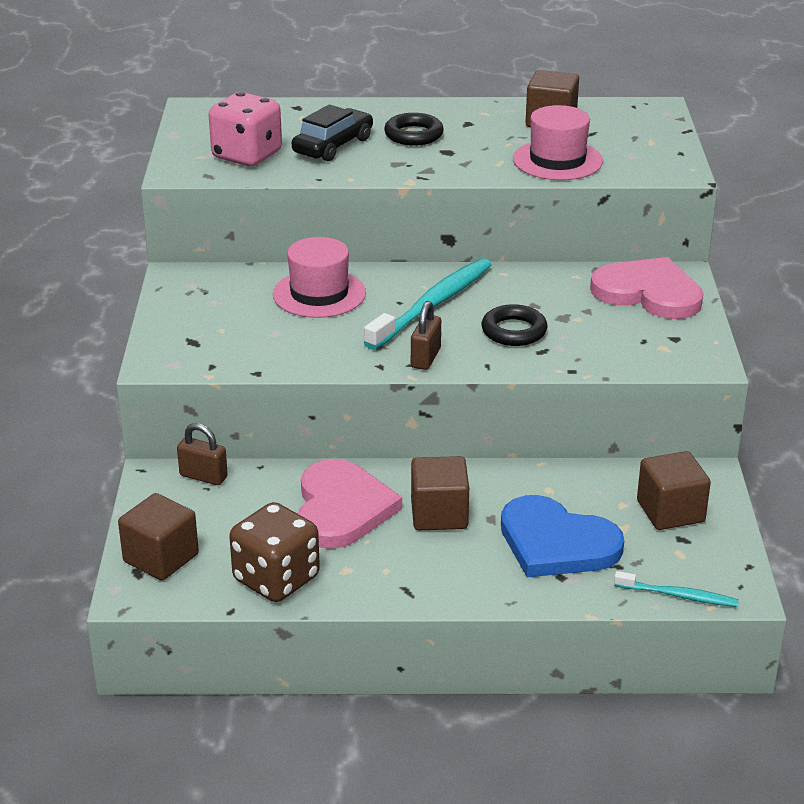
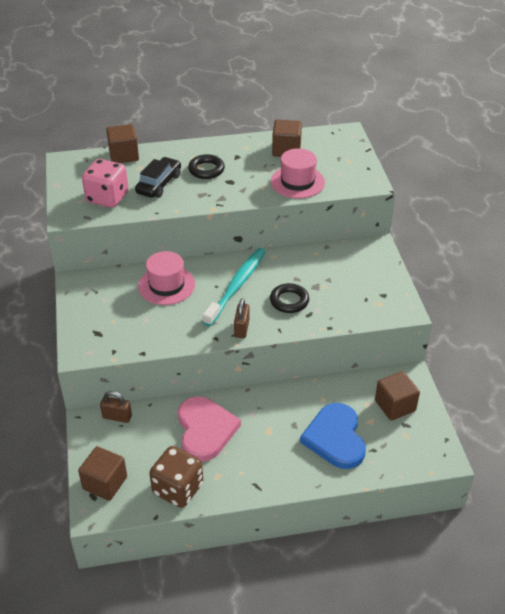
camera: 10 degrees left, 10 degrees up
(439, 514) = (263, 426): brown cube -> brown cube (124, 155)
(556, 543) = (335, 438): blue heart -> blue heart turned 60 degrees clockwise
(648, 293) = (361, 261): pink heart -> none
(678, 595) = (411, 467): turquoise toothbrush -> none

